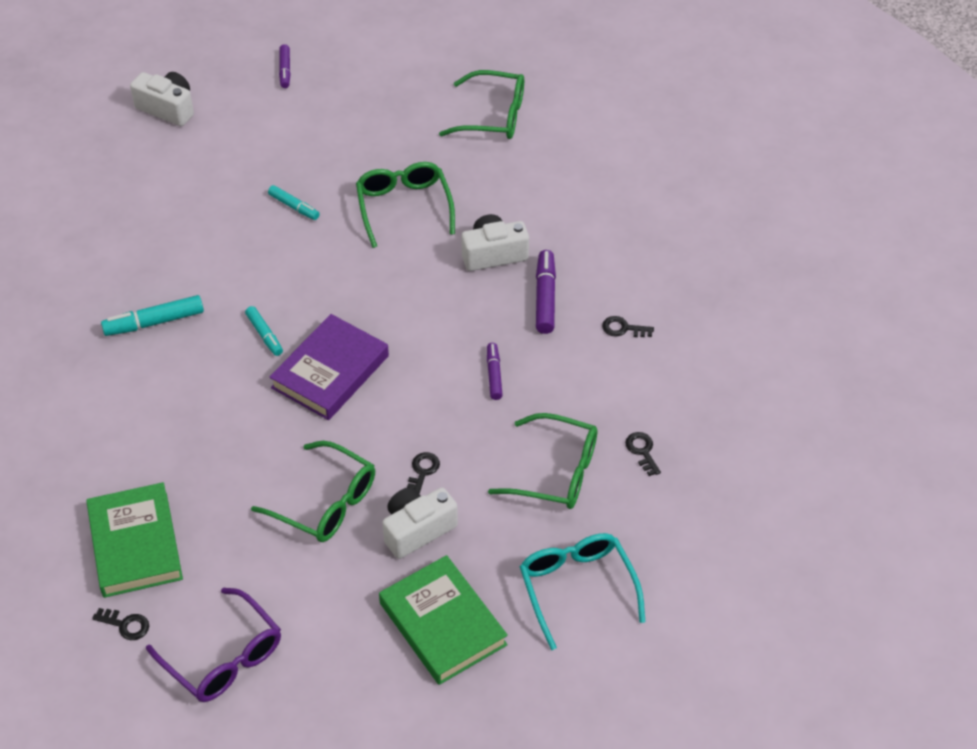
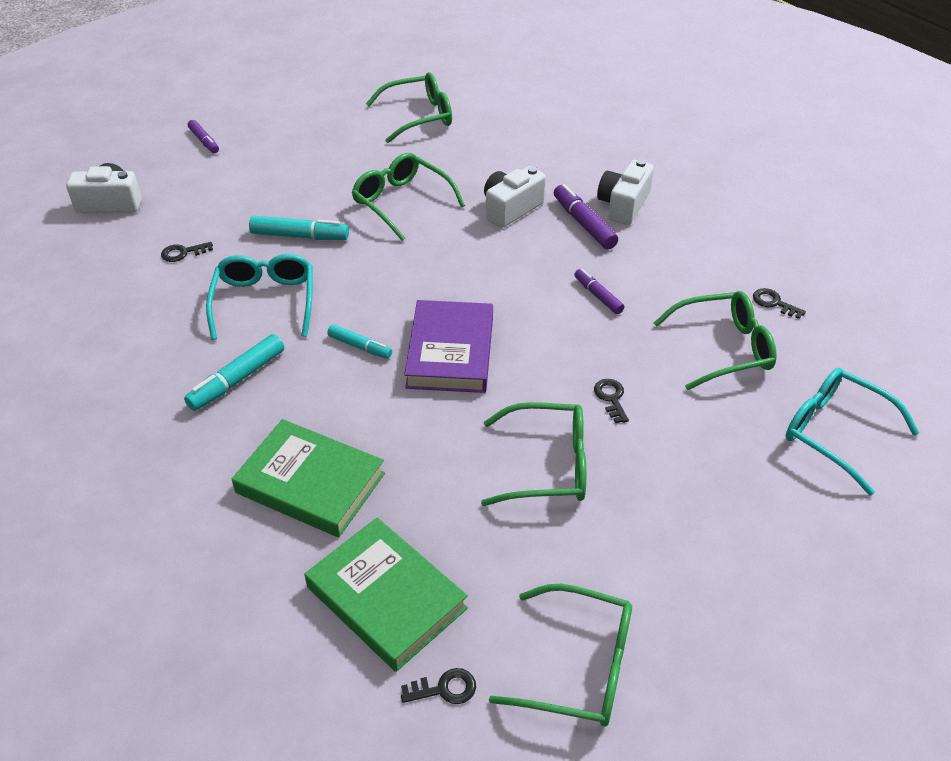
camera: 30 degrees left, 5 degrees down
(222, 260) = (265, 301): none -> turquoise glasses
(224, 657) = (579, 666): purple glasses -> green glasses
(294, 207) = (300, 236): turquoise marker -> turquoise marker, size x1.56
(417, 530) = (653, 449): white camera -> white camera (623, 205)
(442, 624) = (756, 521): green book -> green book (310, 483)
(623, 328) = (667, 222): black key -> black key (183, 253)

